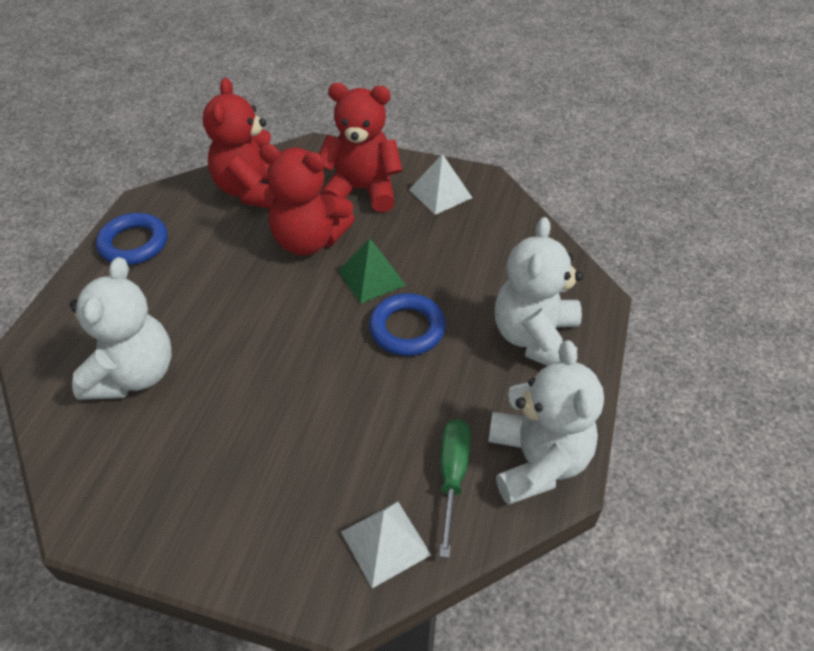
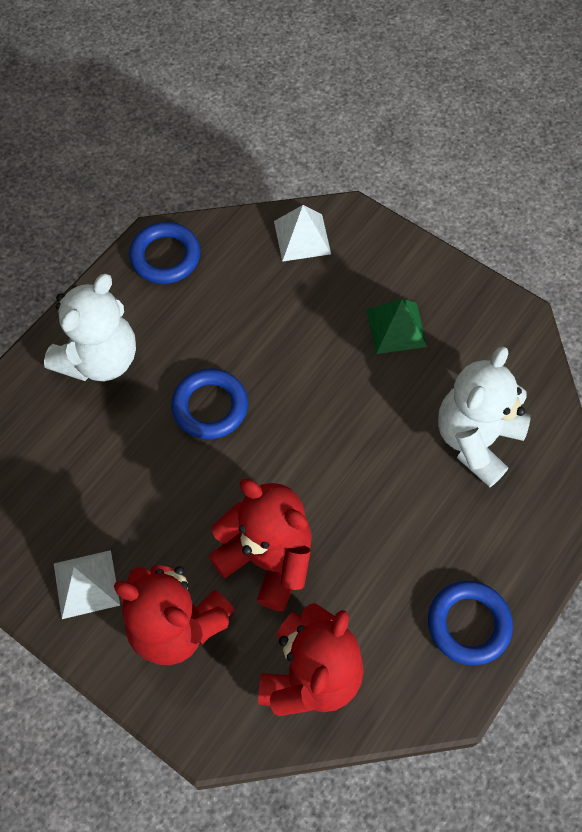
camera: 160 degrees left, 15 degrees up
(371, 277) = (219, 480): green pyramid -> green pyramid (396, 328)
(452, 476) = (234, 265): green screwdriver -> none
(536, 461) = (165, 256): white teddy bear -> blue ring

